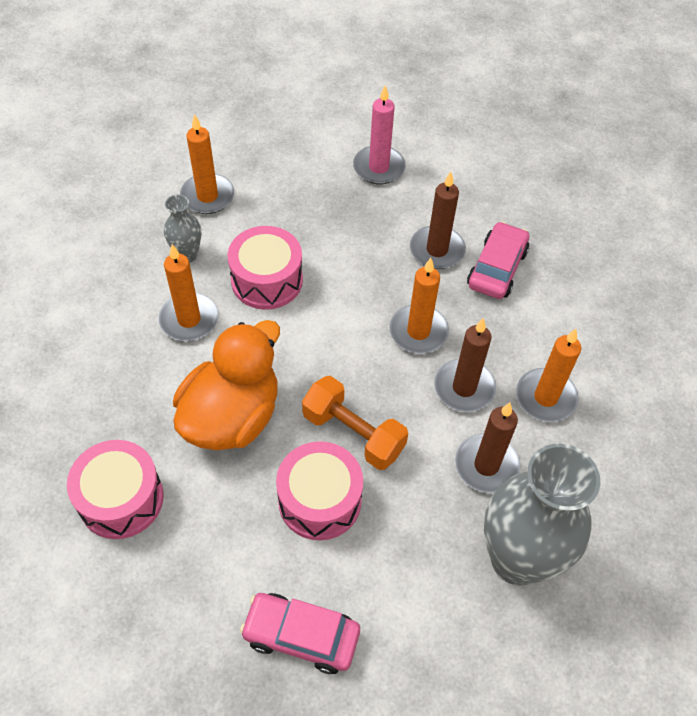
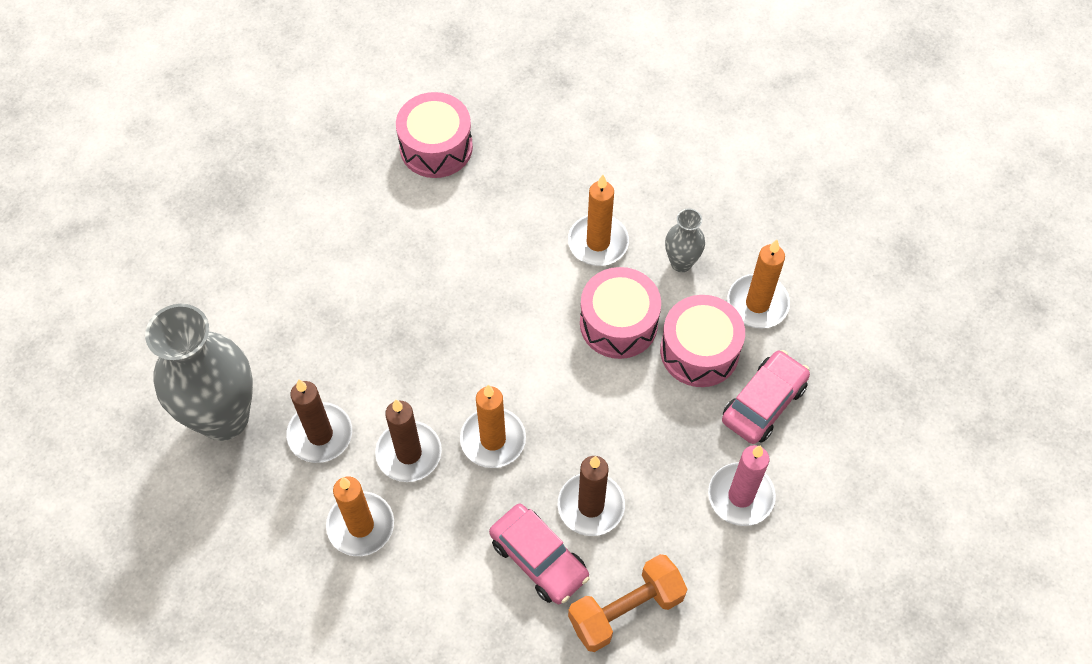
camera: 115 degrees right, 5 degrees up
(232, 416) = (474, 246): orange duck -> none
(301, 636) = (257, 235): pink car -> pink car (763, 403)
(319, 500) = (359, 286): pink drum -> pink drum (699, 351)
(353, 433) = (409, 336): orange dumbbell -> orange dumbbell (626, 610)

